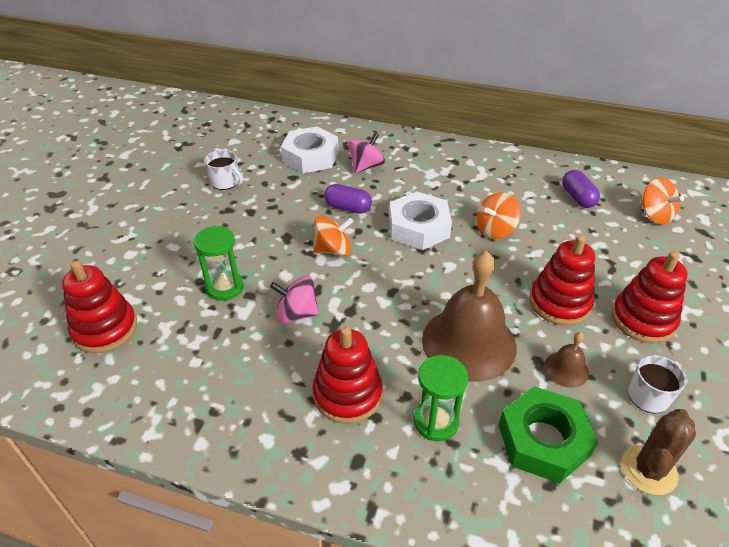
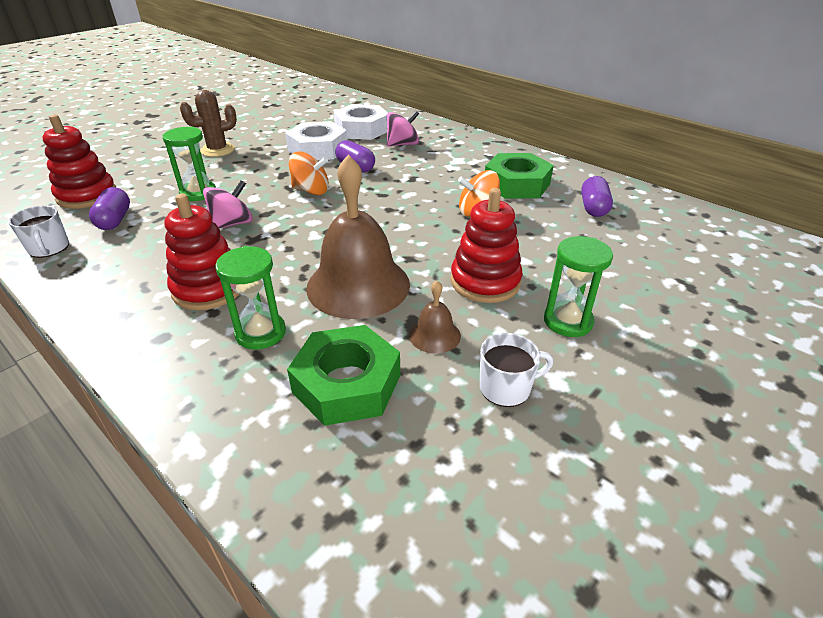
camera: 25 degrees right, 5 degrees down
(172, 350) = (115, 220): none -> purple capsule
(225, 182) = (276, 131): white mug -> white mug (49, 248)
(296, 314) = (232, 223): pink spinning top -> pink spinning top turned 105 degrees clockwise
(419, 227) = (404, 193): white nut -> white nut (318, 149)
(501, 188) = (517, 184): none -> green nut
(643, 319) = (568, 321): red stacking toy -> green hourglass
(649, 470) = (435, 453): brown cactus -> brown cactus (217, 150)
(655, 215) = (674, 241): orange spinning top -> none

